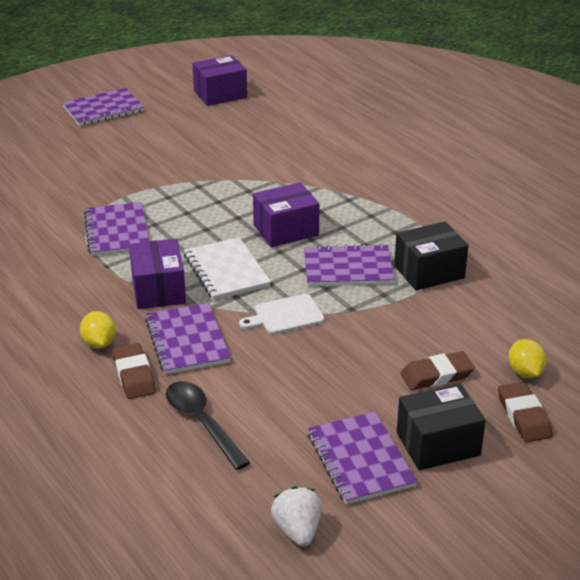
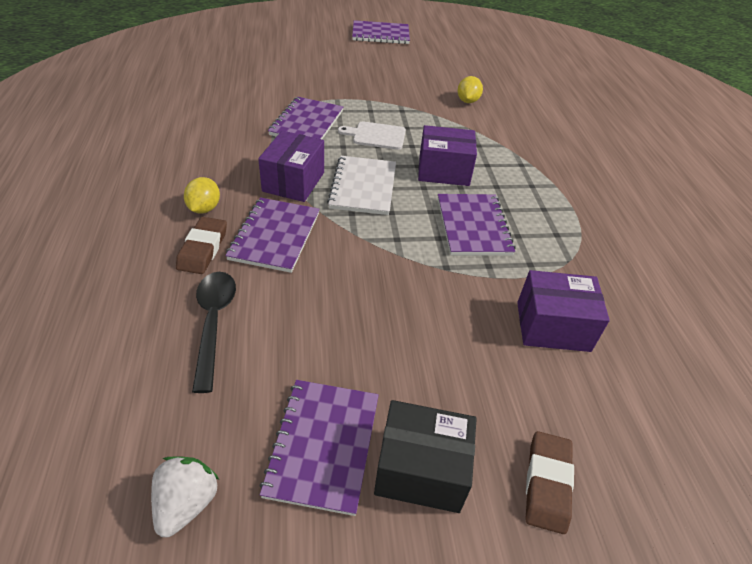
camera: 25 degrees right, 10 degrees up
(220, 94) = (477, 50): purple box -> purple box (553, 326)
(285, 315) = (379, 248): white cutting board -> white cutting board (376, 135)
(348, 268) = (473, 226): purple notebook -> purple notebook turned 60 degrees clockwise
(429, 272) = (551, 261): black box -> none
(437, 375) = (480, 380): brown eraser -> none
(525, 372) = (584, 424): yellow lemon -> yellow lemon (467, 101)

